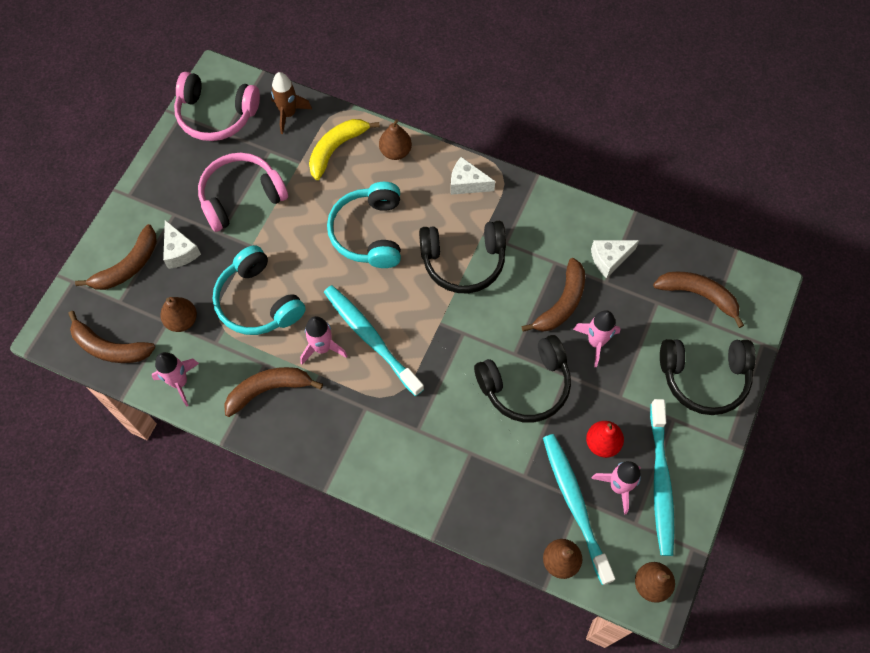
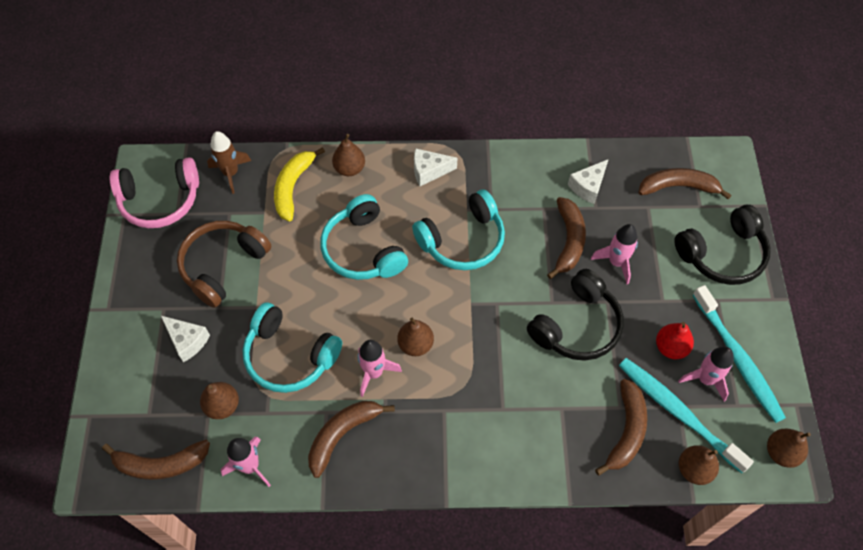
camera: 25 degrees left, 5 degrees down
(128, 266) = (141, 377): brown banana -> brown banana (626, 431)
(241, 197) = (223, 266): pink headphones -> brown headphones
(371, 339) = (415, 344): turquoise toothbrush -> brown pear
(463, 261) = (463, 240): black headphones -> turquoise headphones

